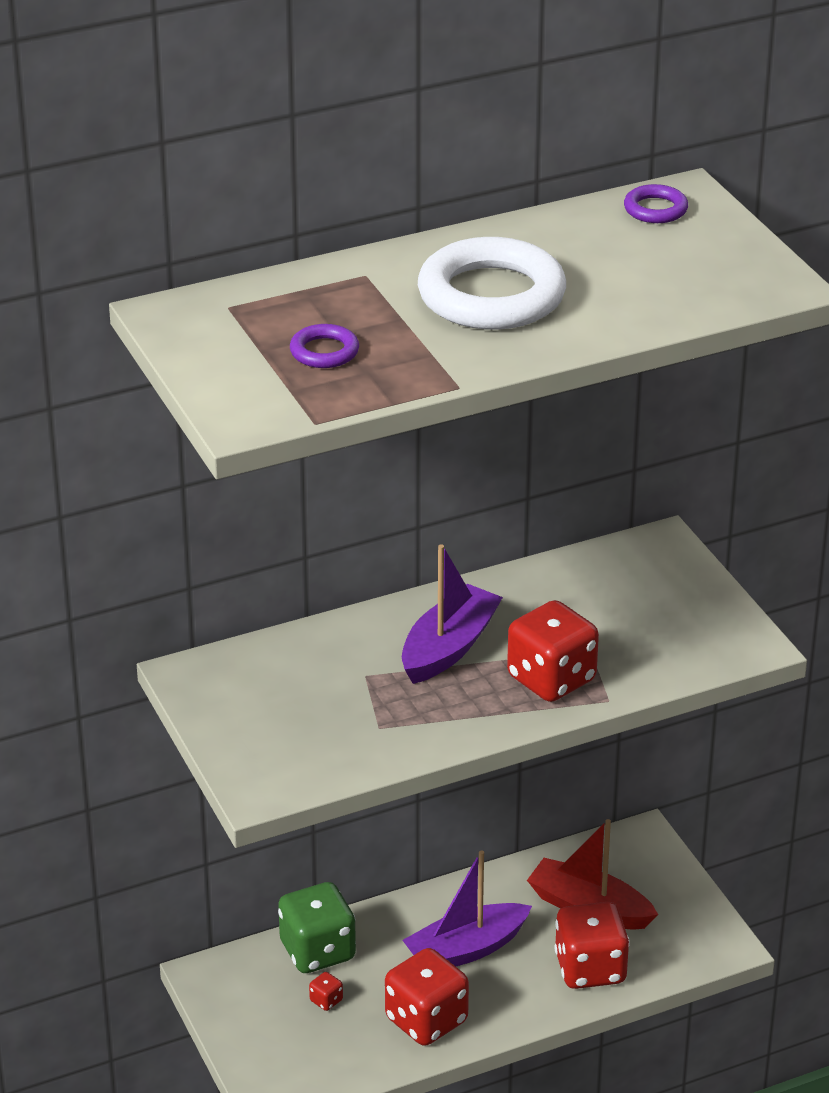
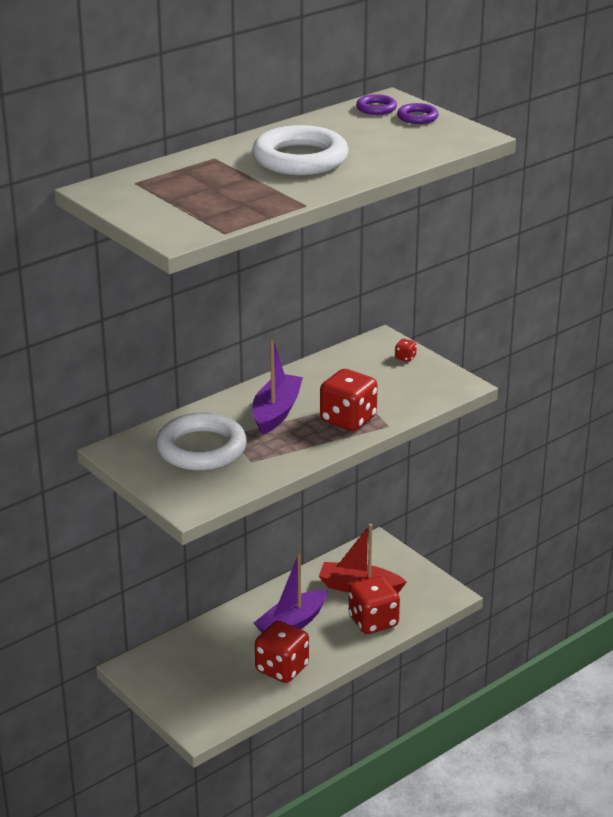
camera: 15 degrees left, 5 degrees down
(314, 693) = (201, 449): none -> white ring
(317, 951) = (197, 641): green dice -> none
(324, 352) = (210, 197): purple ring -> purple ring (417, 117)
(326, 1000) = (213, 668): red dice -> red dice (405, 358)

